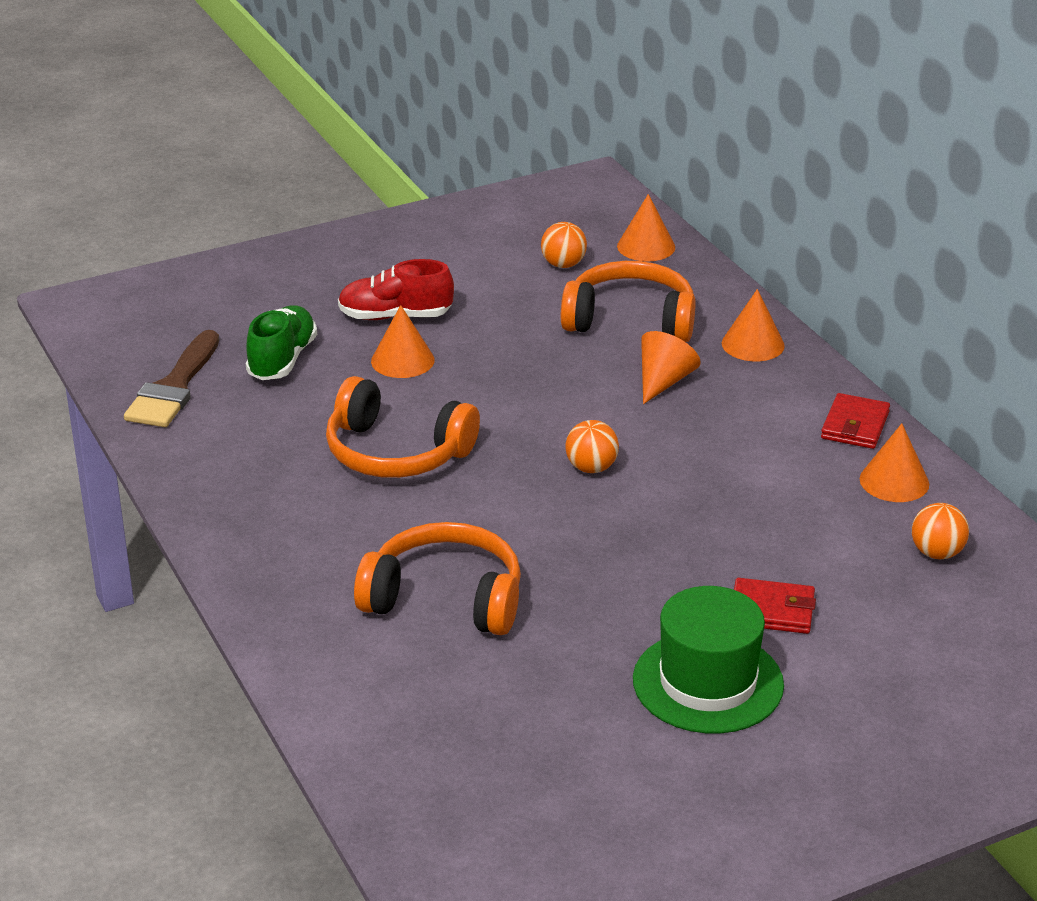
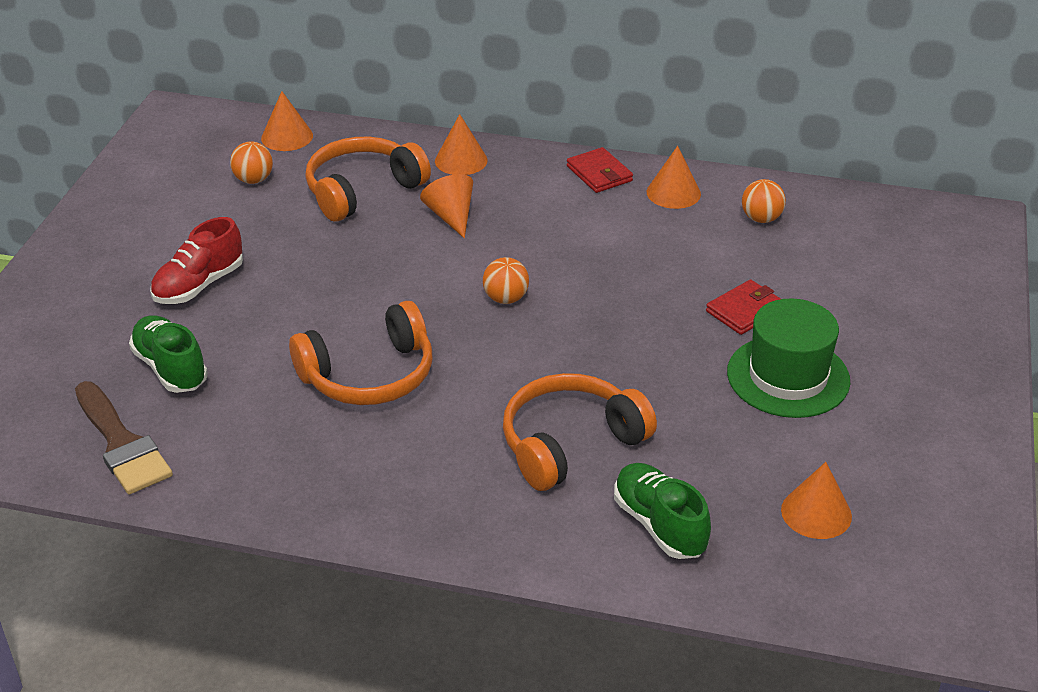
camera: 50 degrees left, 5 degrees up
(402, 360) = (260, 311): orange cone -> orange cone (816, 513)
(402, 699) = (659, 525): none -> green shoe

